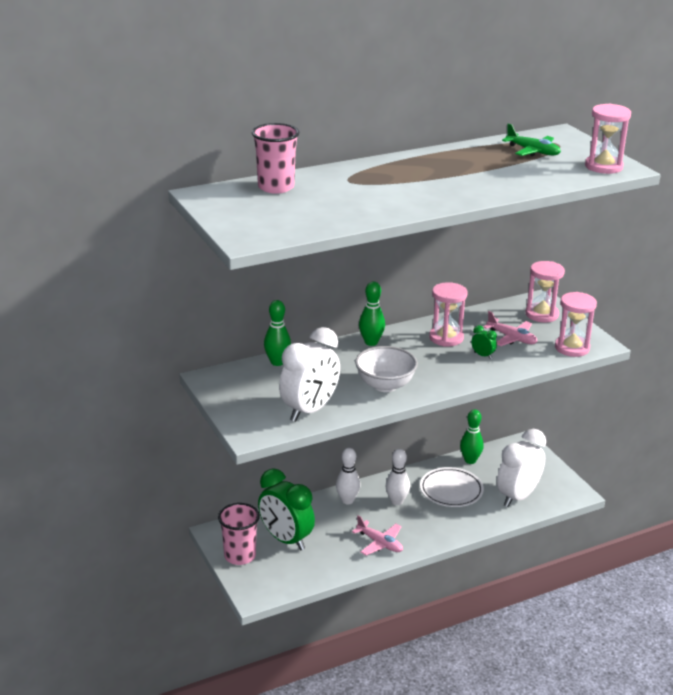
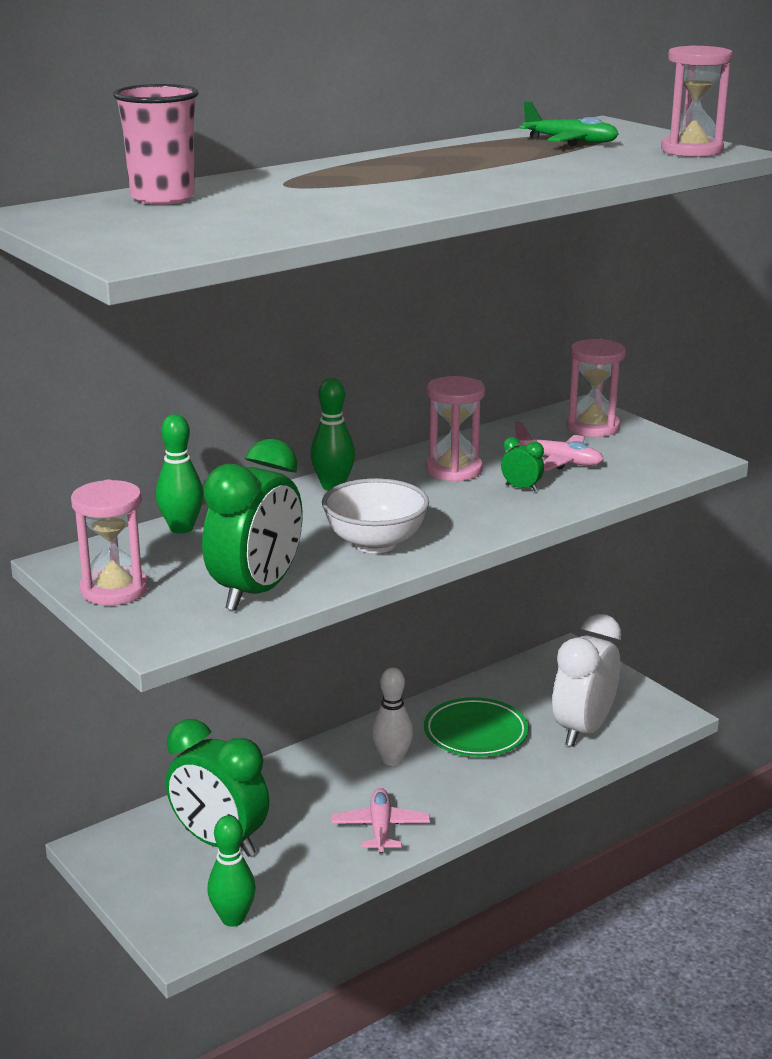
camera: 10 degrees left, 5 degrees down
(240, 556) = (144, 879): pink cup -> none
(310, 410) = (256, 592): white clock -> green clock
(347, 500) = (311, 768): white bowling pin -> none
(380, 543) = (380, 828): pink plane -> pink plane turned 120 degrees counterclockwise
(451, 490) = (475, 733): white plate -> green plate
(470, 460) = (493, 685): green bowling pin -> green bowling pin (233, 918)
(572, 348) = (658, 465): pink hourglass -> pink hourglass (114, 590)

